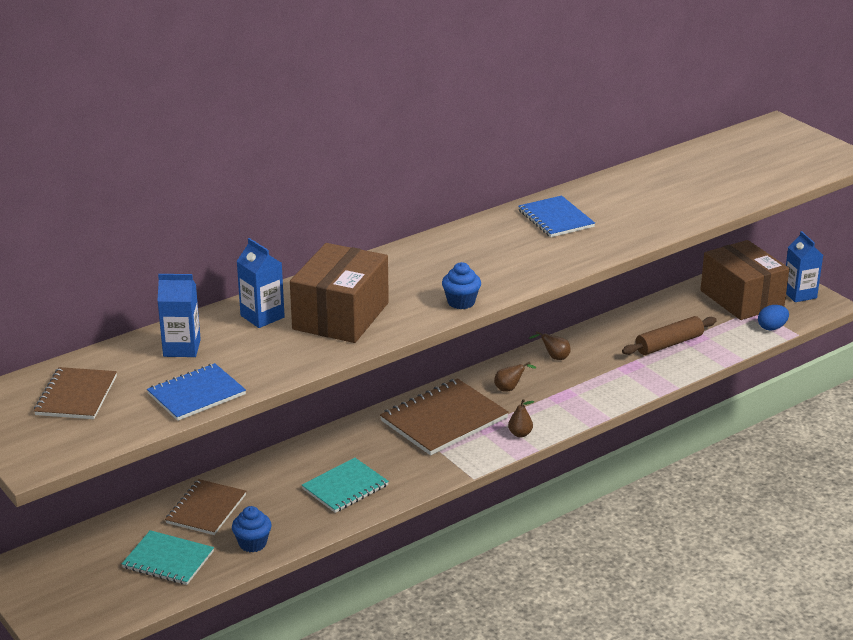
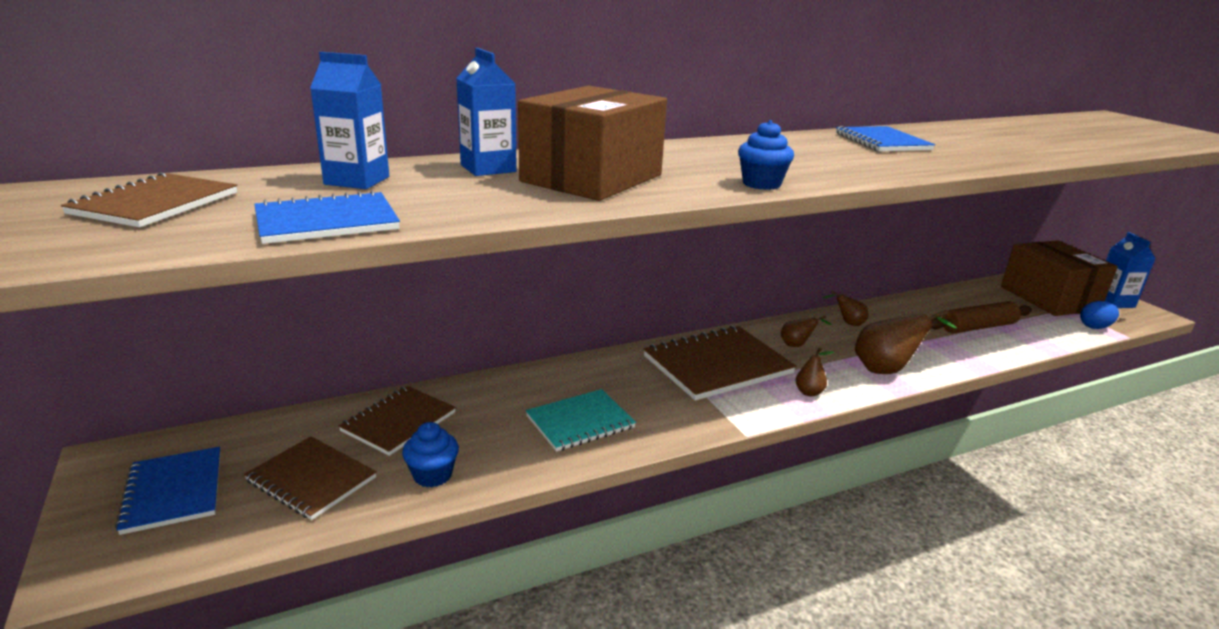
camera: 10 degrees right, 5 degrees down
(77, 583) = (173, 491): none -> blue notebook
(168, 560) = (311, 479): turquoise notebook -> brown notebook
(584, 402) = (887, 370): none -> brown pear

